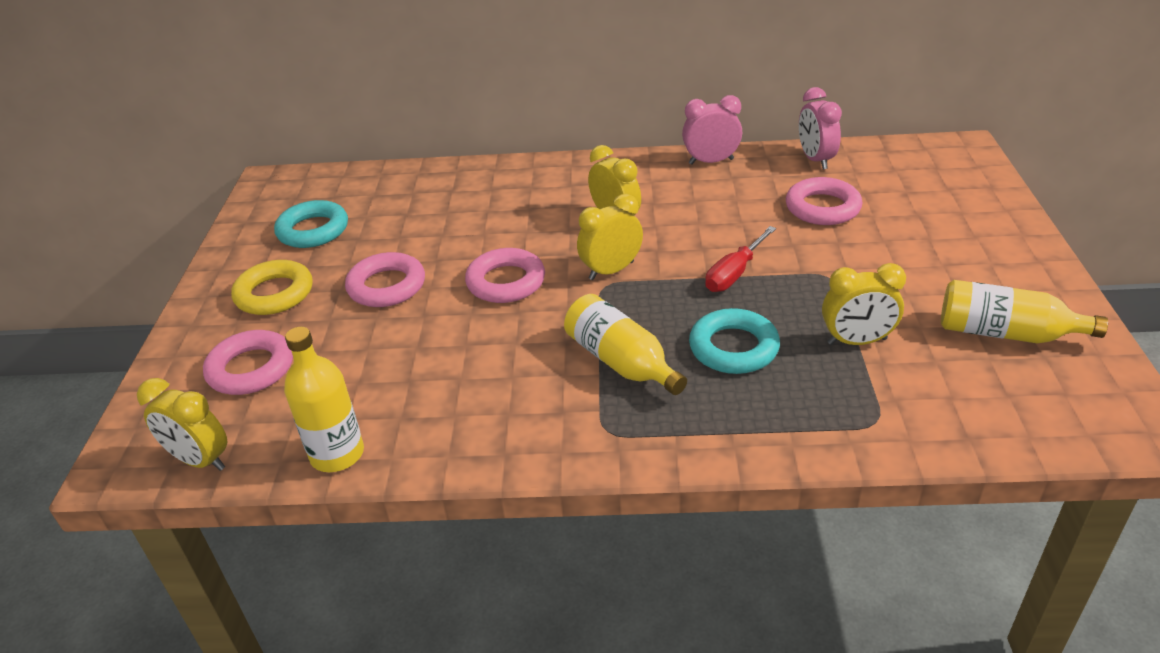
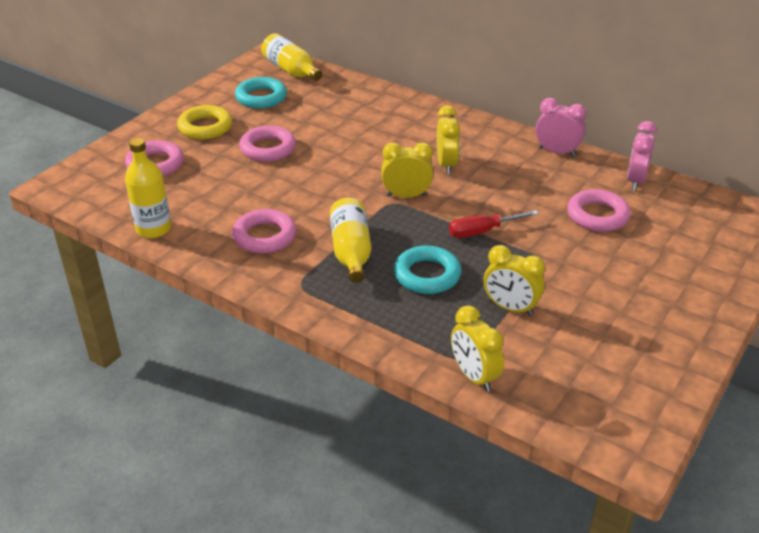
camera: 30 degrees right, 0 degrees up
(200, 460) = (89, 201): yellow clock -> yellow clock (474, 376)
(506, 282) = (336, 175): pink ring -> pink ring (264, 236)
(1005, 333) = (620, 351): yellow bottle -> yellow bottle (291, 70)

